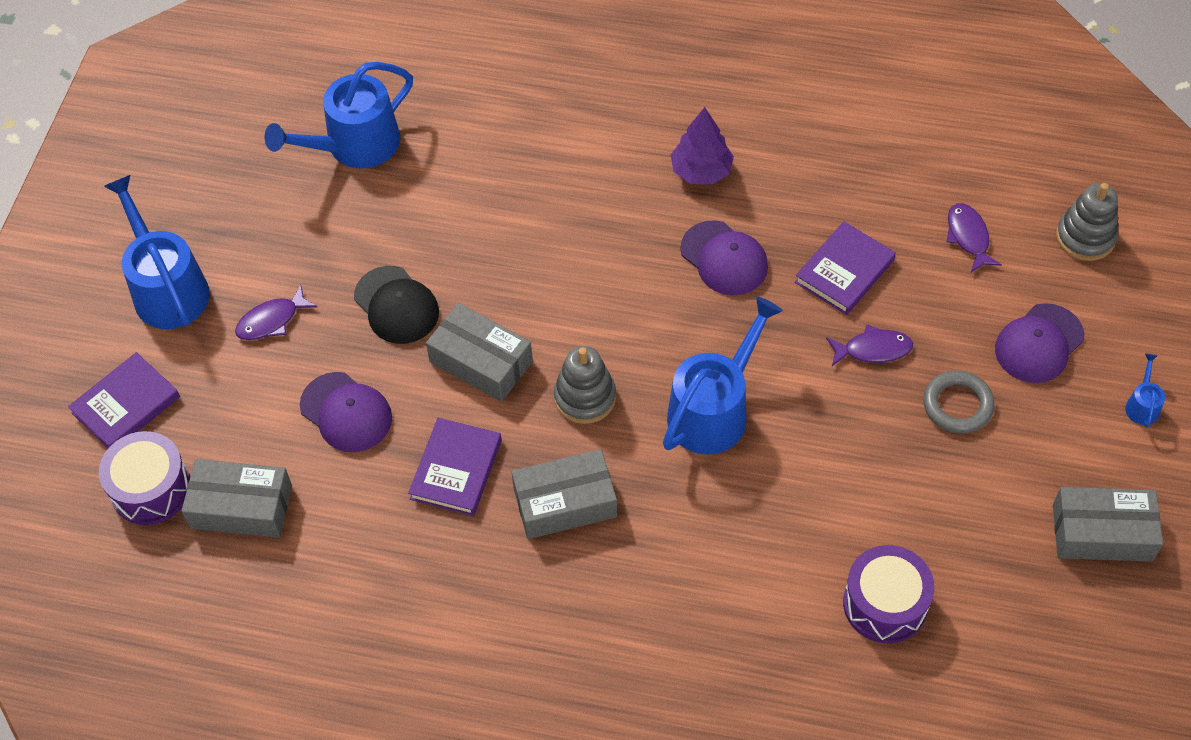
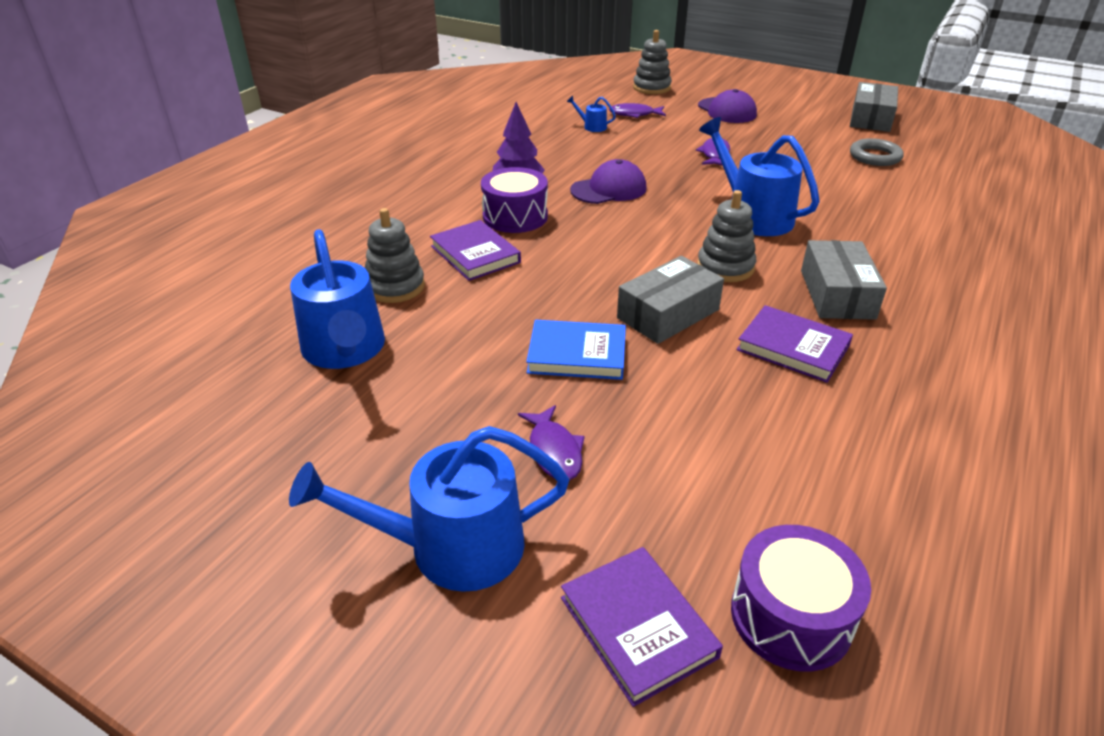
camera: 75 degrees left, 20 degrees down
(241, 507) = (828, 520): grey box -> none
(346, 412) = (706, 410): purple cap -> none
(396, 305) = (577, 354): black cap -> blue book
(457, 142) = (395, 287): none -> grey stacking toy
(844, 271) = (643, 152): purple book -> purple book (475, 254)
(885, 604) = (930, 184): purple drum -> purple drum (515, 216)
(957, 405) = (768, 138): grey ring -> grey ring (875, 156)
(1142, 405) = (780, 95): blue watering can -> blue watering can (592, 127)

